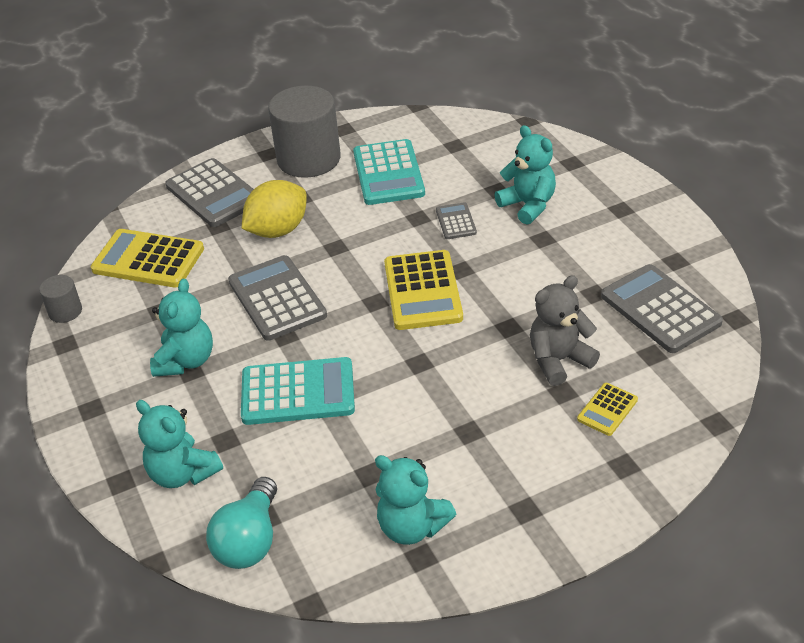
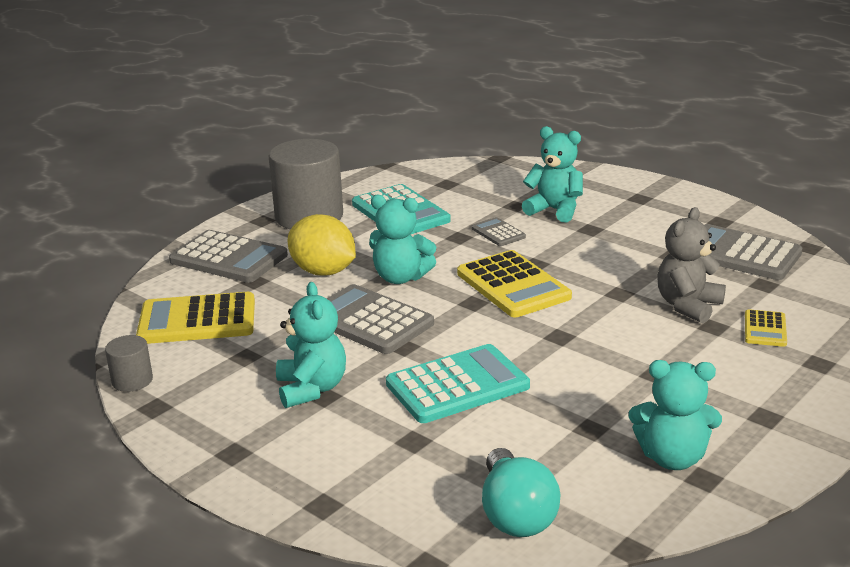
camera: 25 degrees left, 15 degrees down
(183, 473) = (390, 479): turquoise teddy bear -> turquoise teddy bear (400, 277)
(278, 230) = (323, 272): yellow lemon -> yellow lemon turned 75 degrees counterclockwise

